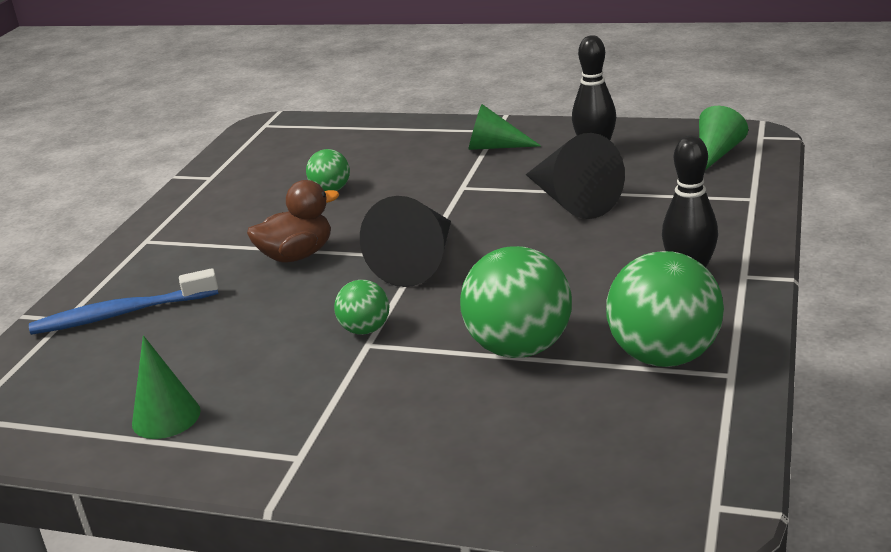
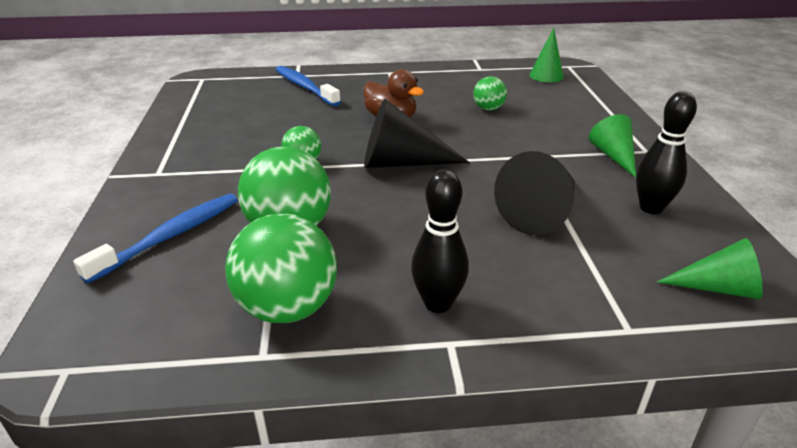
camera: 65 degrees right, 5 degrees up
(166, 417) = (201, 125): green cone -> green cone (546, 76)
(484, 438) = (170, 236): none -> blue toothbrush

